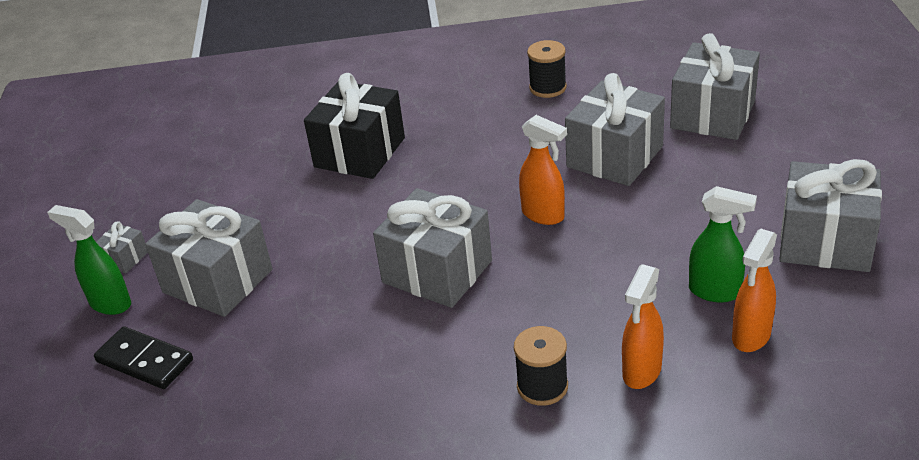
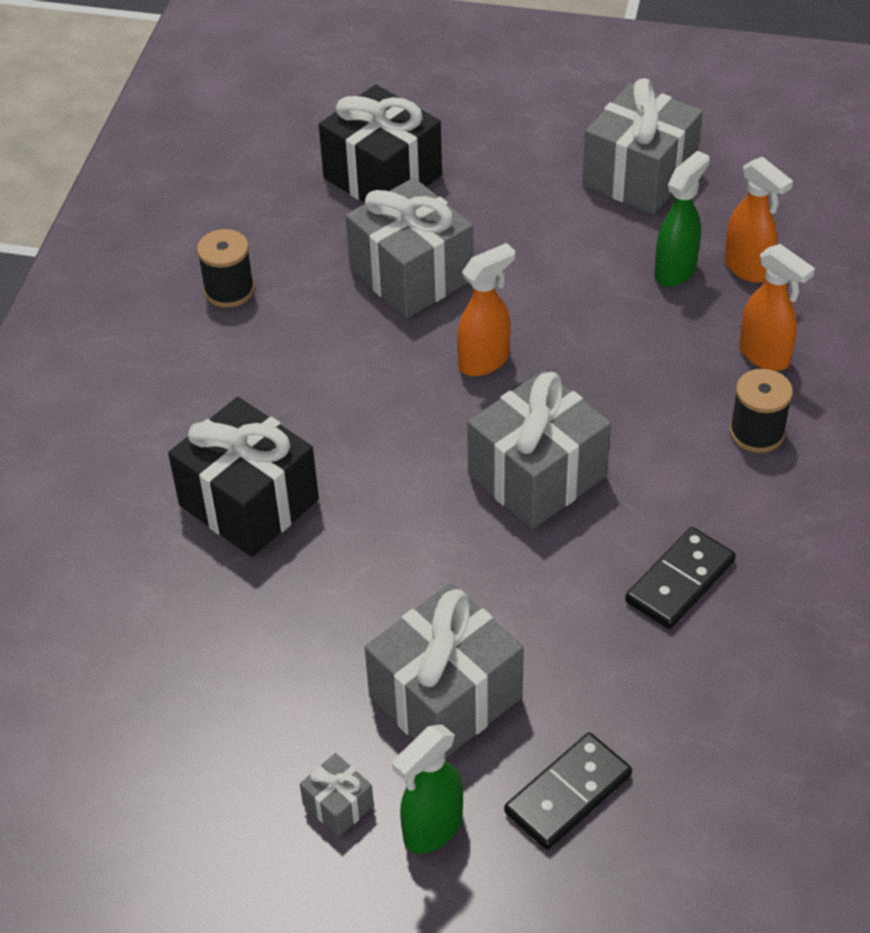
camera: 75 degrees left, 10 degrees up
(356, 375) = (680, 581): none -> black domino
(713, 114) = (383, 177): grey gift -> black gift

